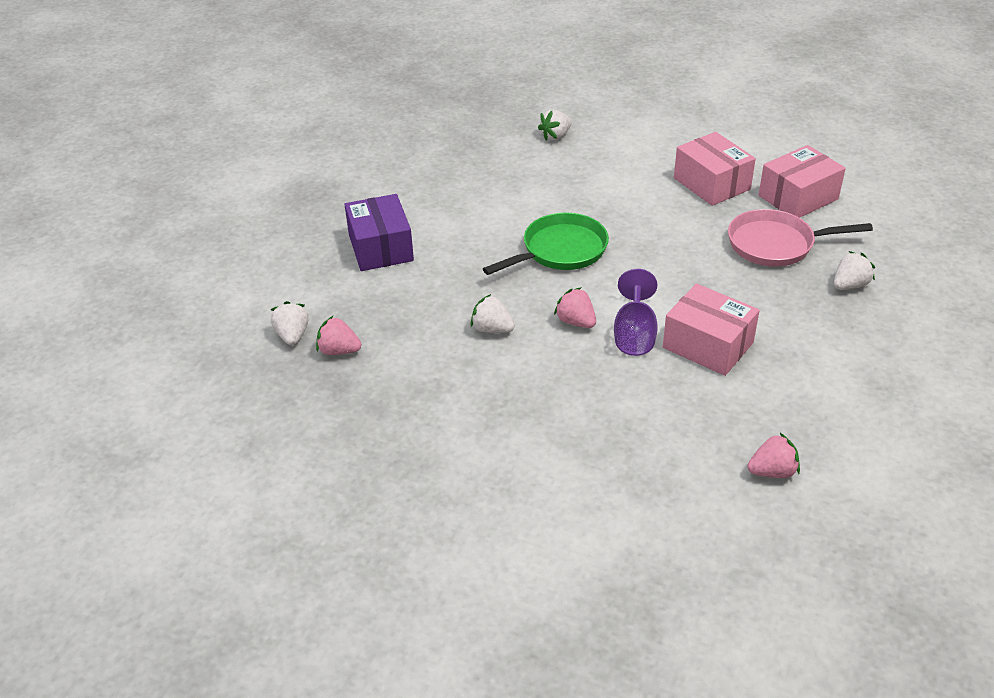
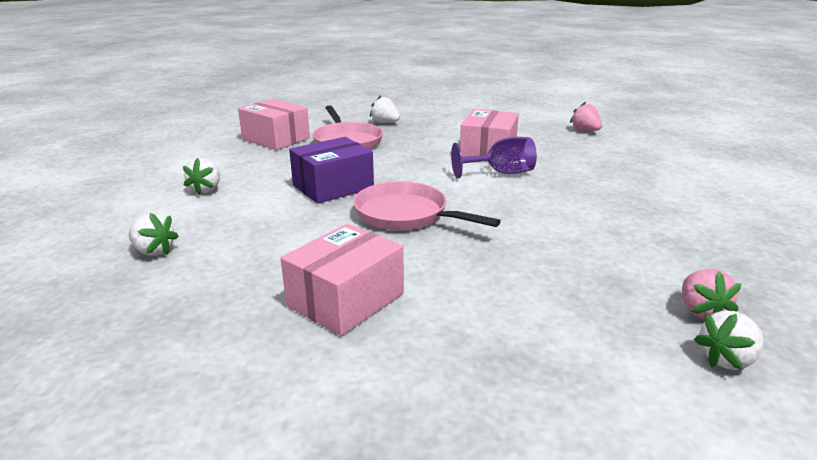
camera: 110 degrees left, 15 degrees down
(380, 248) = (480, 334): purple box -> purple box (333, 187)
(492, 329) = (558, 228): white strawberry -> white strawberry (206, 189)
(560, 251) = (406, 215): green pan -> pink pan
(576, 322) = (508, 195): pink strawberry -> none
(711, 183) = (260, 166): pink box -> pink box (346, 300)

